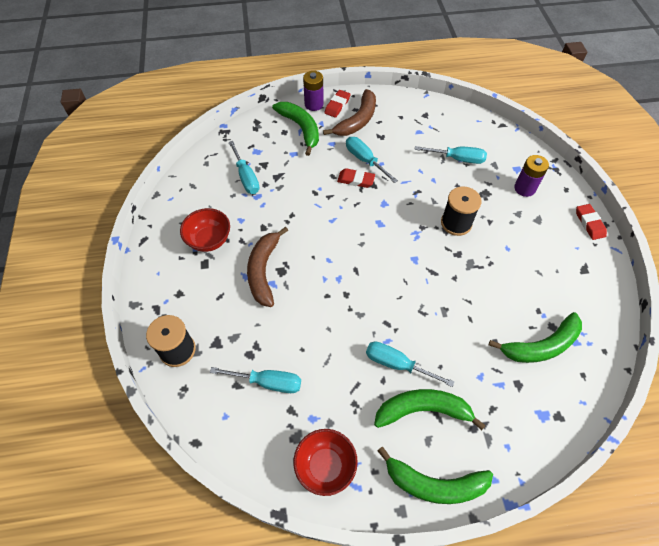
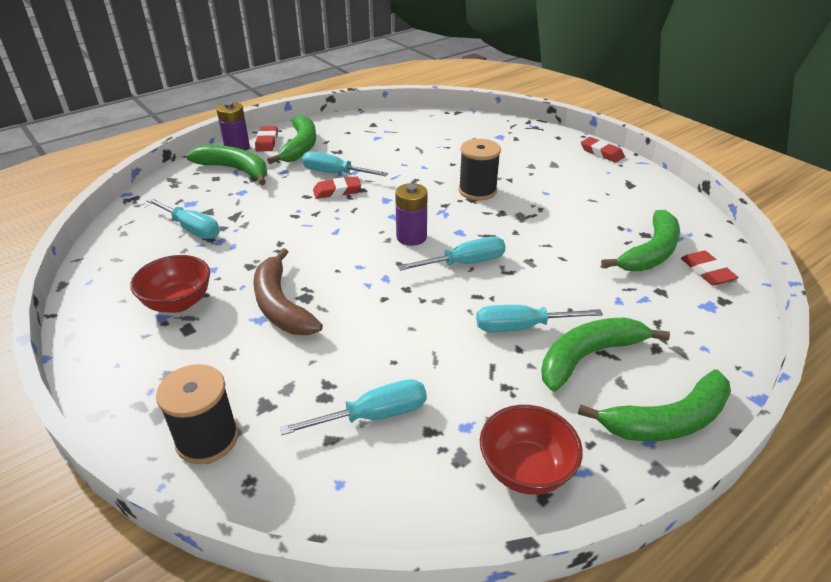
camera: 30 degrees left, 20 degrees down
(357, 120) = (300, 146): brown banana -> green banana
(457, 159) = (435, 145): turquoise screwdriver -> turquoise screwdriver (464, 263)
(524, 188) = (520, 147): purple battery -> purple battery (411, 237)
(570, 385) = (707, 271): none -> red eraser

